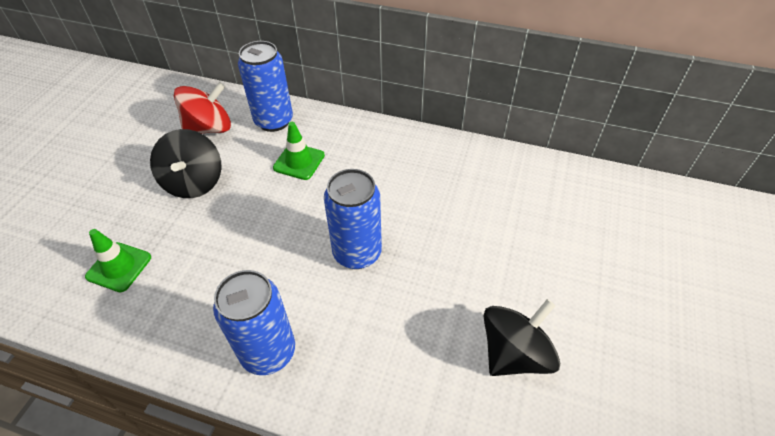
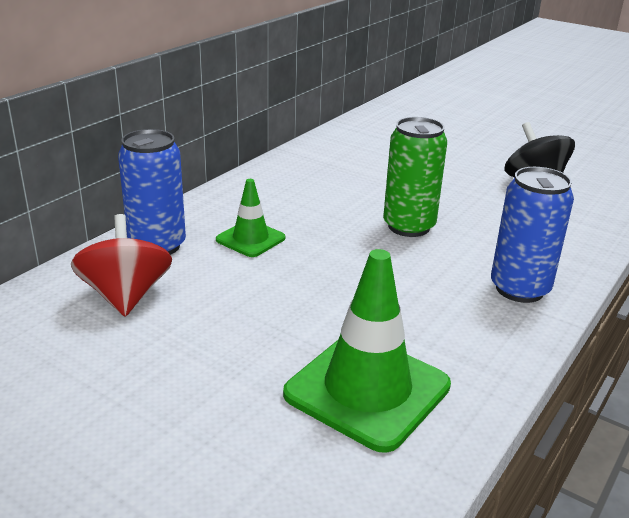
camera: 75 degrees left, 20 degrees down
(119, 267) = (367, 390): green traffic cone -> green traffic cone, size x1.82
(194, 182) = (235, 317): black spinning top -> none
(357, 253) = (409, 226): blue can -> green can

